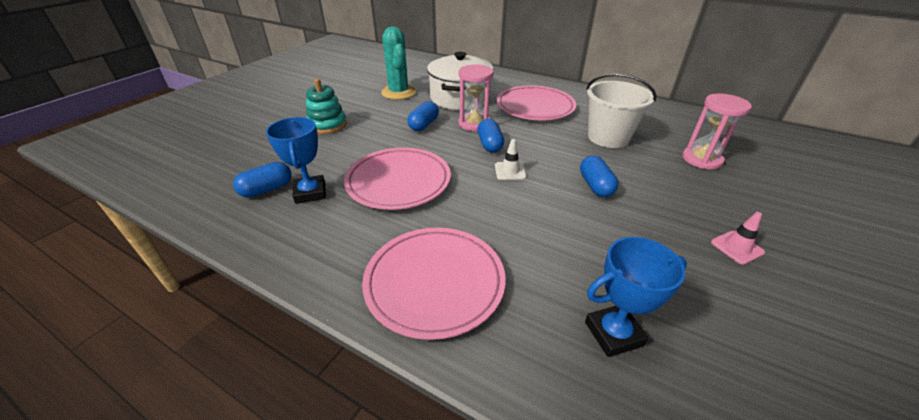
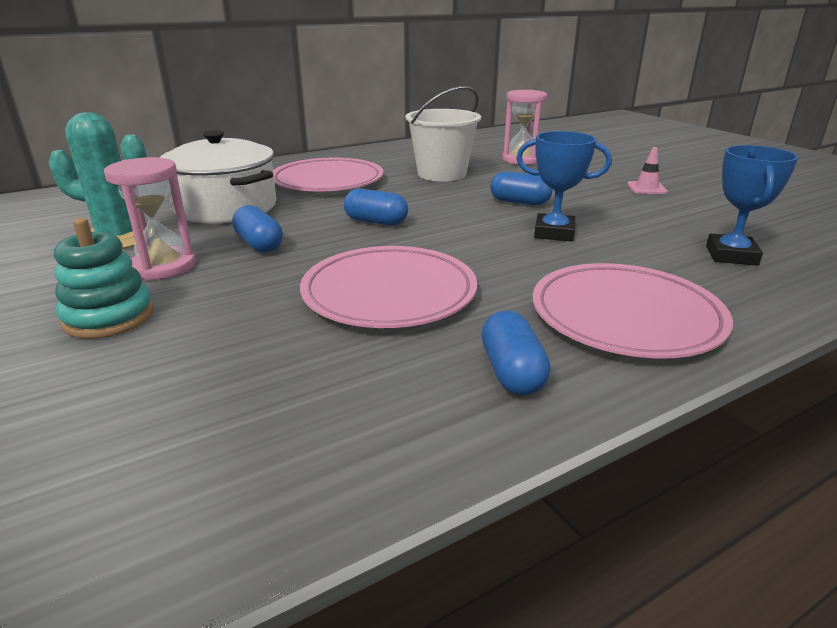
camera: 60 degrees left, 10 degrees down
(267, 189) = (255, 420): blue capsule -> blue capsule (512, 372)
(310, 193) = (329, 372): blue trophy -> blue trophy (554, 233)
(474, 123) = (311, 217): pink hourglass -> pink hourglass (163, 266)
(510, 171) = (448, 227): white traffic cone -> none

